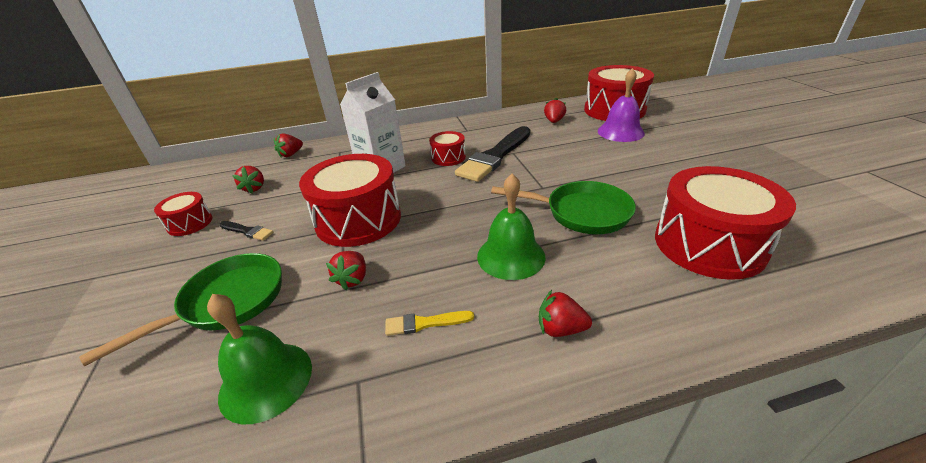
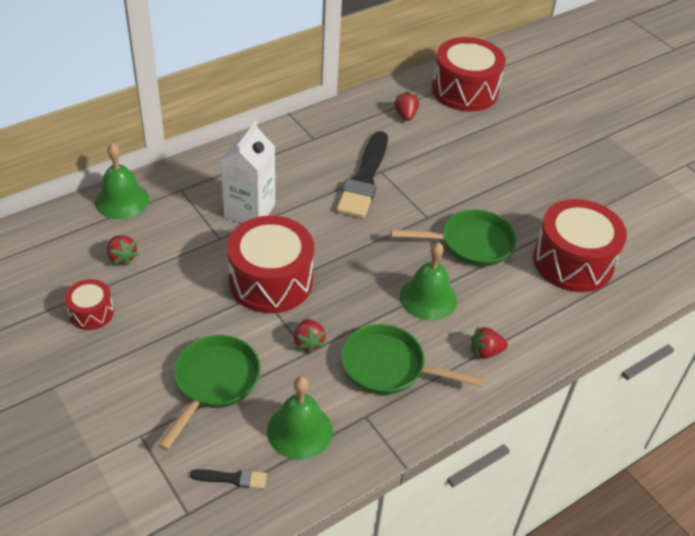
camera: 25 degrees left, 10 degrees up
(247, 231) = (166, 312): black brush -> black brush (232, 478)
(291, 154) = (122, 200): red strawberry -> green bell
(425, 323) = (389, 367): yellow brush -> green pan
(448, 157) = (315, 186): red drum -> none
(620, 132) = (479, 128): purple bell -> none

